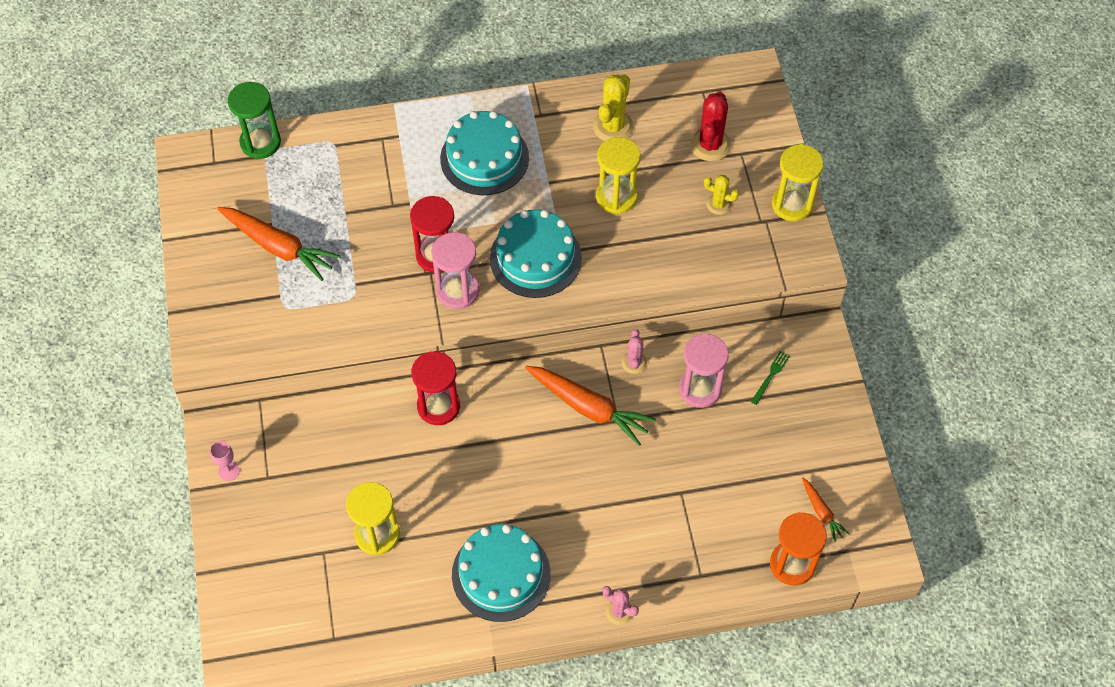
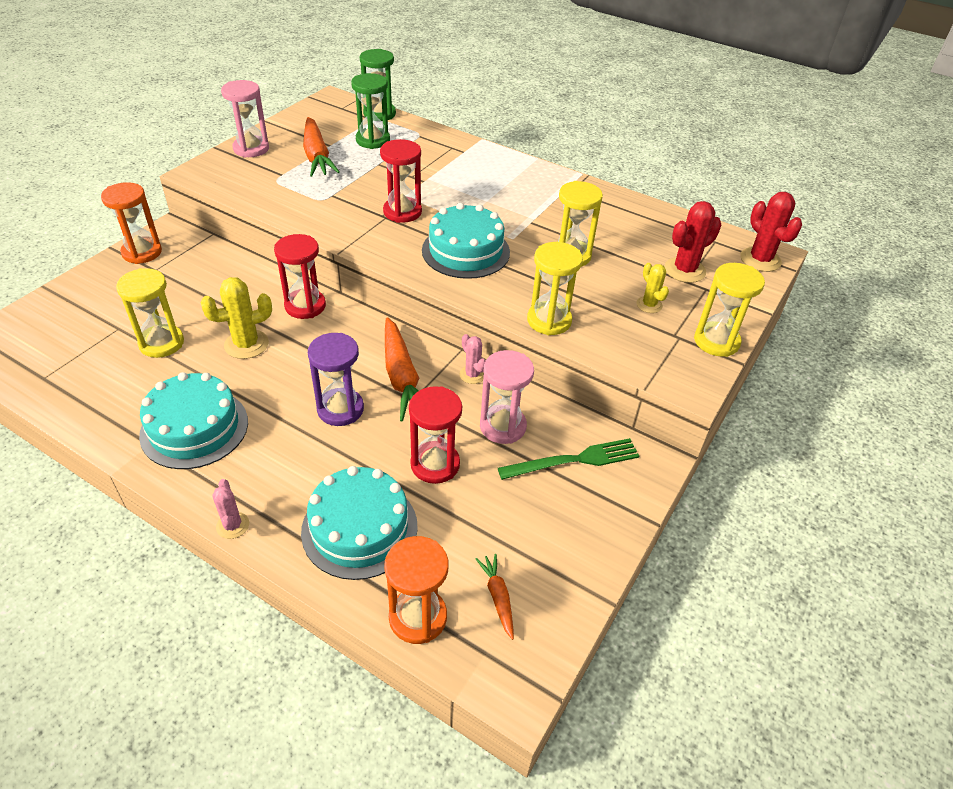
camera: 40 degrees right, 15 degrees down
(229, 471) = (142, 252): pink goblet -> orange hourglass
(301, 185) = (373, 140): none -> green hourglass
(457, 291) = (388, 235): pink hourglass -> pink hourglass (251, 149)
(484, 158) = (503, 188): turquoise cake -> turquoise cake (359, 528)
(579, 471) = (340, 409): none -> purple hourglass
(613, 126) = (618, 222): yellow cactus -> yellow cactus (246, 344)
(634, 363) = (472, 375): pink cactus -> pink cactus turned 75 degrees counterclockwise
(667, 279) = (549, 320): none -> yellow hourglass
(690, 457) = (435, 464): none -> red hourglass
(751, 87) = (760, 260): none -> red cactus
(770, 376) = (574, 460): green fork -> green fork, size x1.91
(821, 512) = (498, 597): orange carrot -> orange carrot turned 150 degrees clockwise

